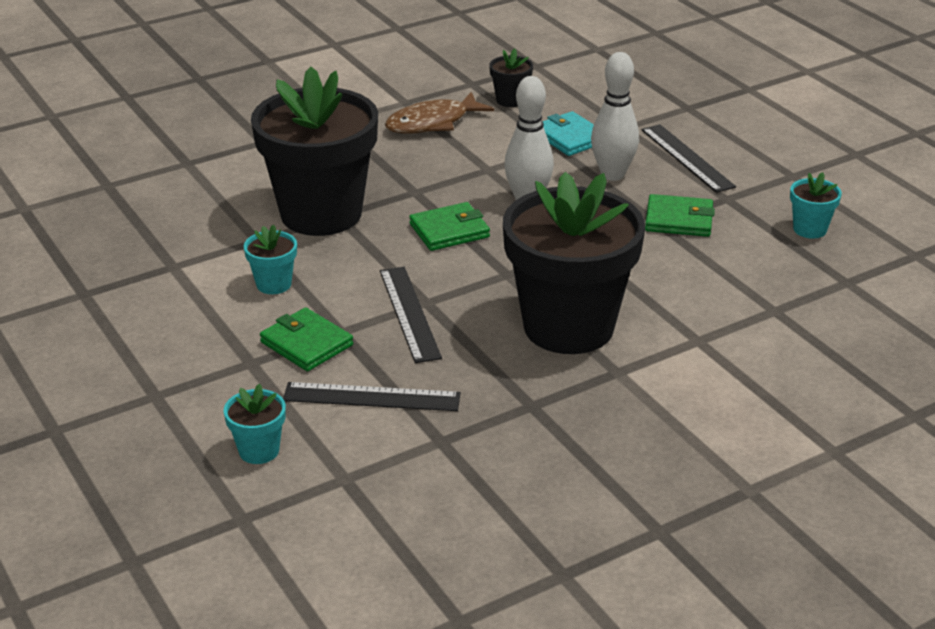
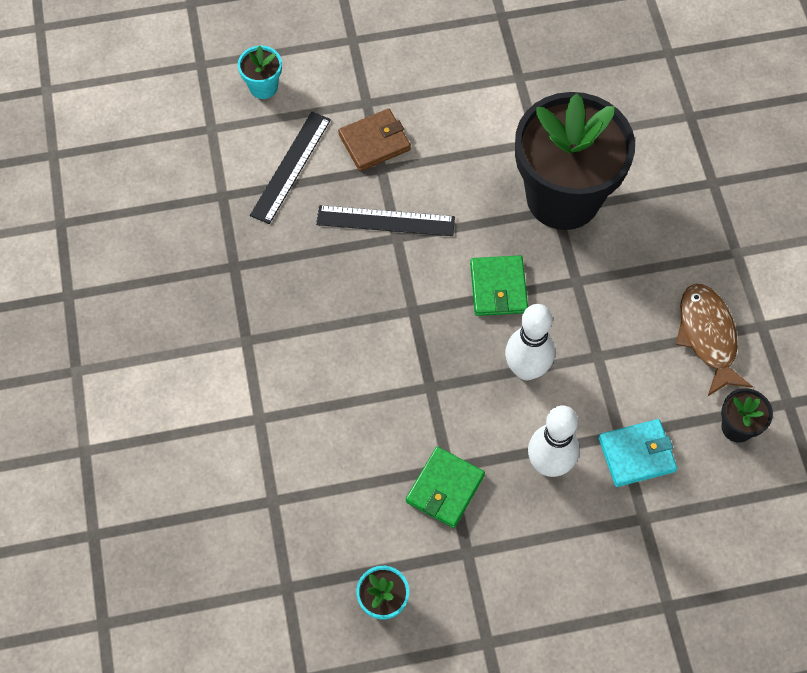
camera: 110 degrees right, 30 degrees up
(274, 284) = (465, 139): turquoise flower pot -> none
(306, 344) = (374, 142): green wallet -> brown wallet
(568, 327) = (318, 328): black flower pot -> none
(686, 158) = (558, 551): black ruler -> none

